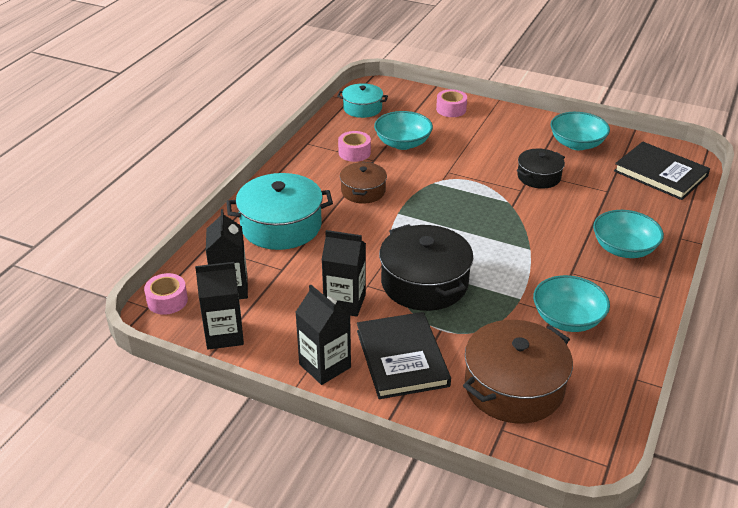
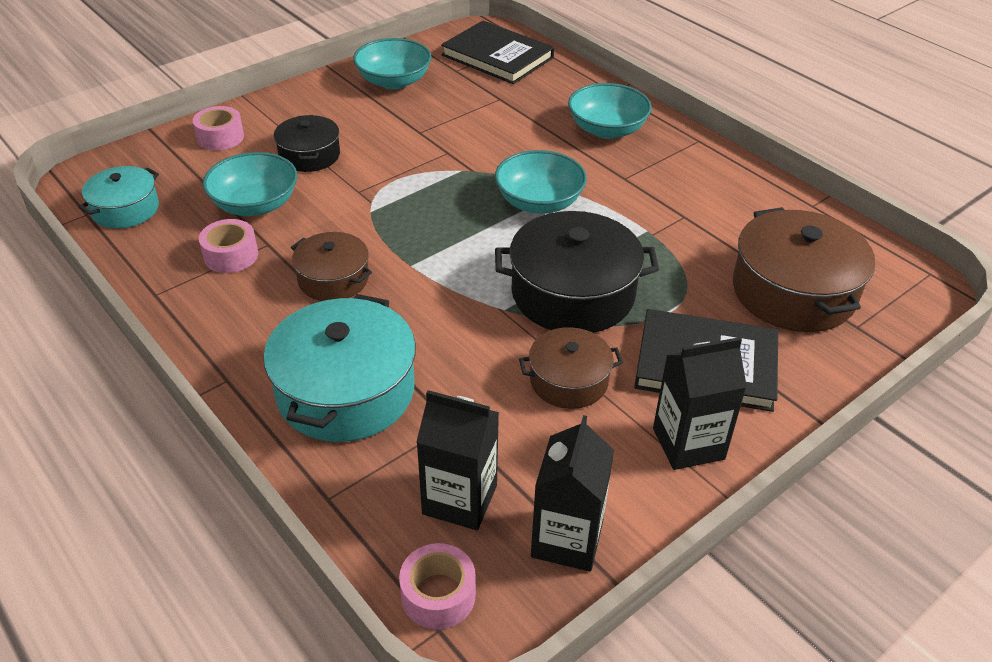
camera: 65 degrees left, 5 degrees up
(345, 302) = (569, 380): black carton -> brown pot
(539, 177) = (433, 130): black pot -> black pot (309, 155)
(567, 319) = (700, 211): turquoise bowl -> turquoise bowl (539, 202)
(660, 173) = (497, 56): black book -> black book turned 60 degrees clockwise

